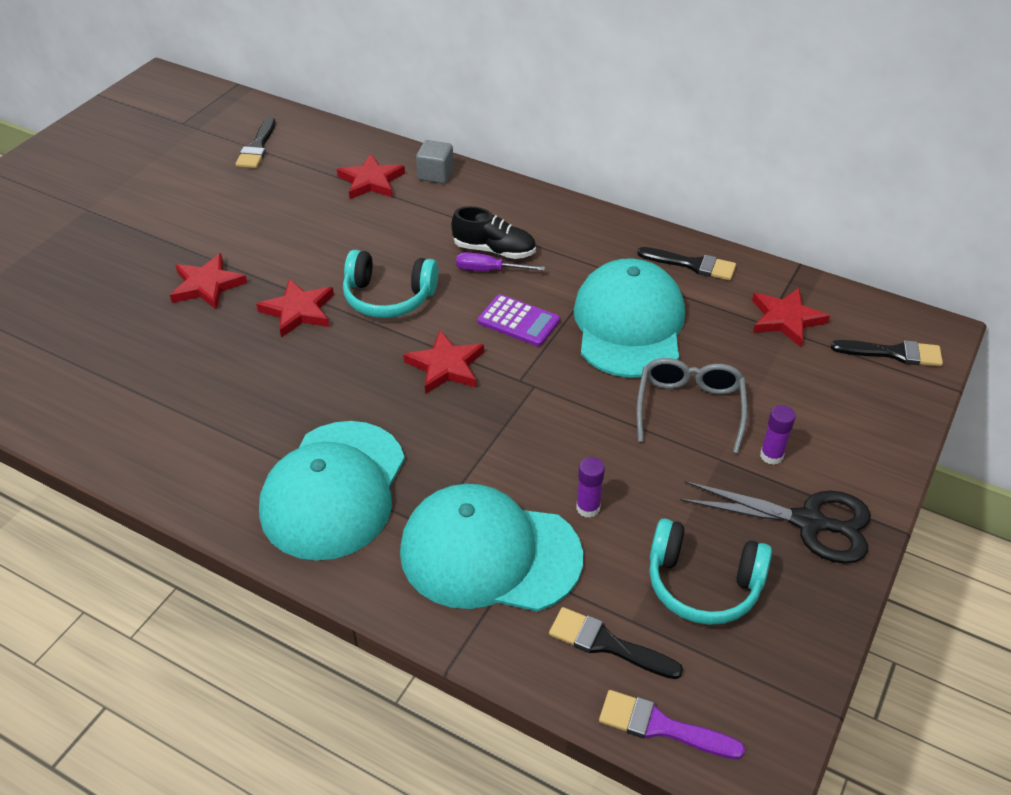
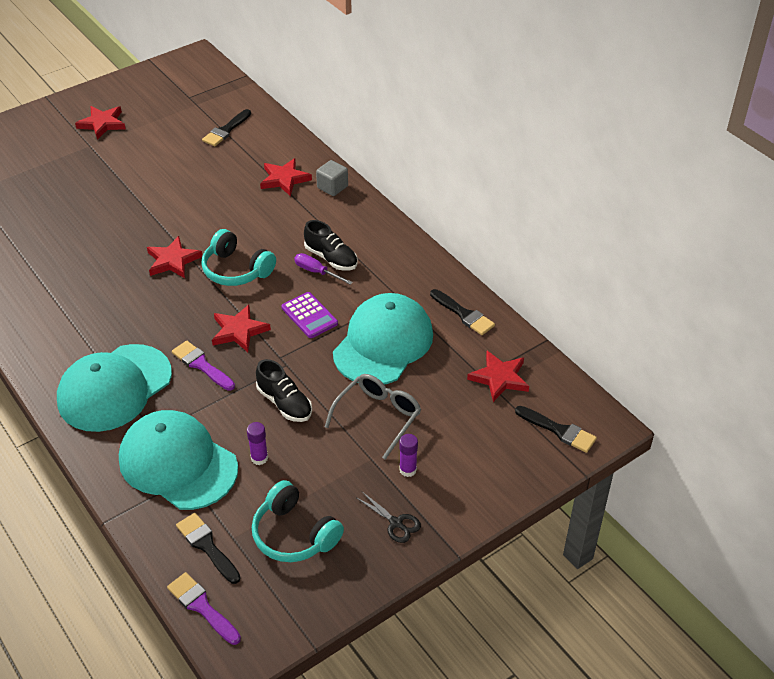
camera: 25 degrees right, 0 degrees up
(207, 285) = (128, 224): red star -> red star (102, 124)
(428, 422) = (201, 365): none -> purple brush
(568, 431) = (284, 403): none -> black shoe
(808, 522) = (396, 523): black scissors -> black scissors, size x0.53

